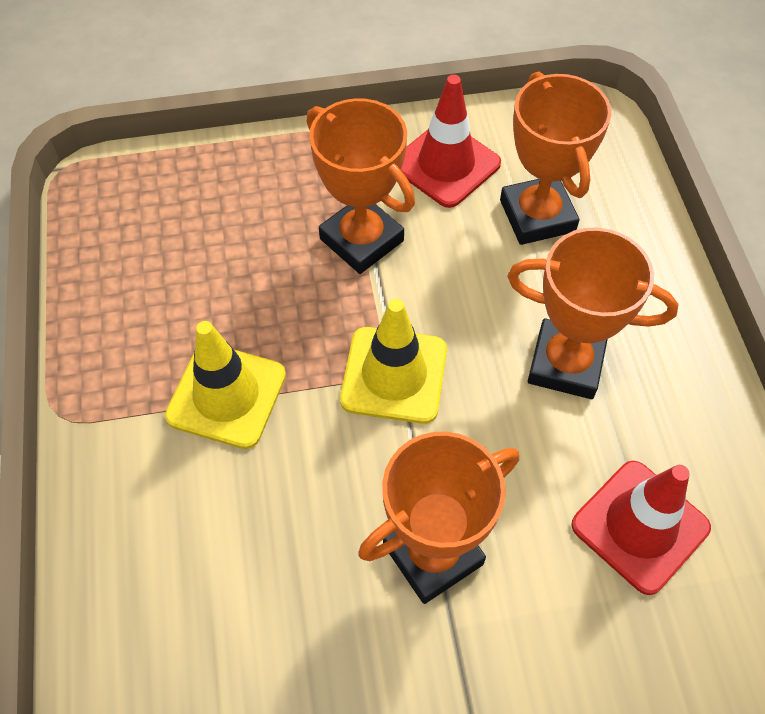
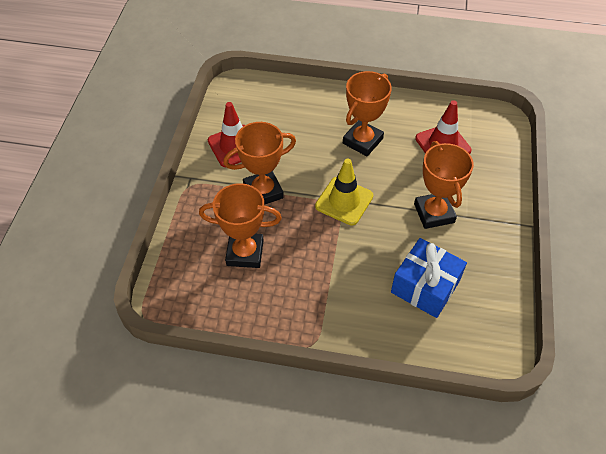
camera: 70 degrees left, 5 degrees down
(226, 395) = (329, 268): yellow traffic cone -> none
(237, 581) = (425, 286): none -> blue gift
(537, 216) = (282, 124): orange trophy -> orange trophy (245, 253)

